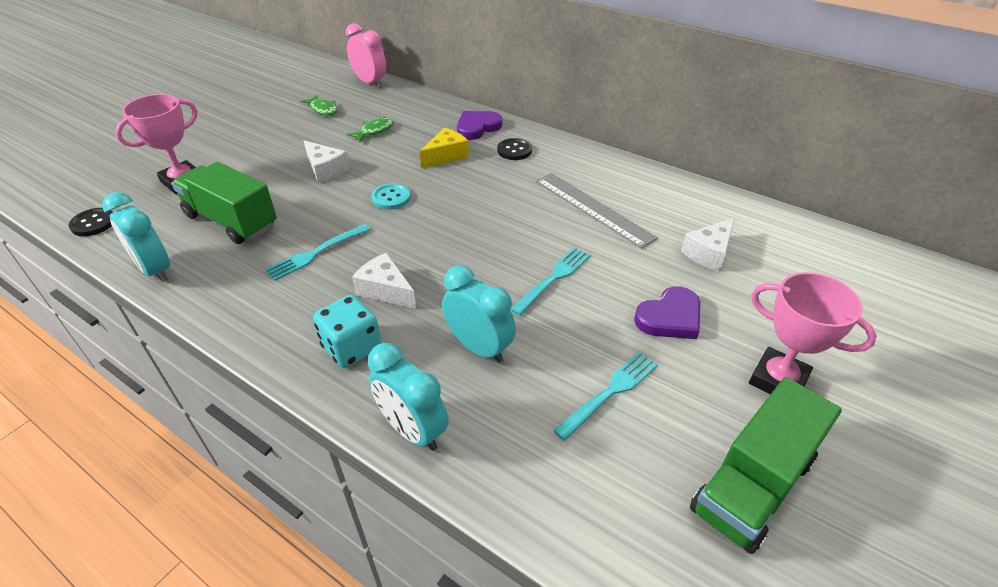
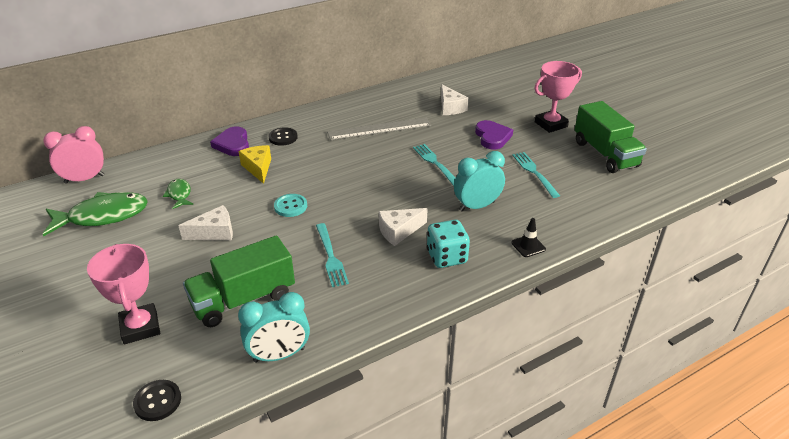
camera: 65 degrees left, 5 degrees down
(323, 109) = (103, 216): green fish -> green fish, size x1.98
(413, 430) = (528, 246): turquoise clock -> black traffic cone

